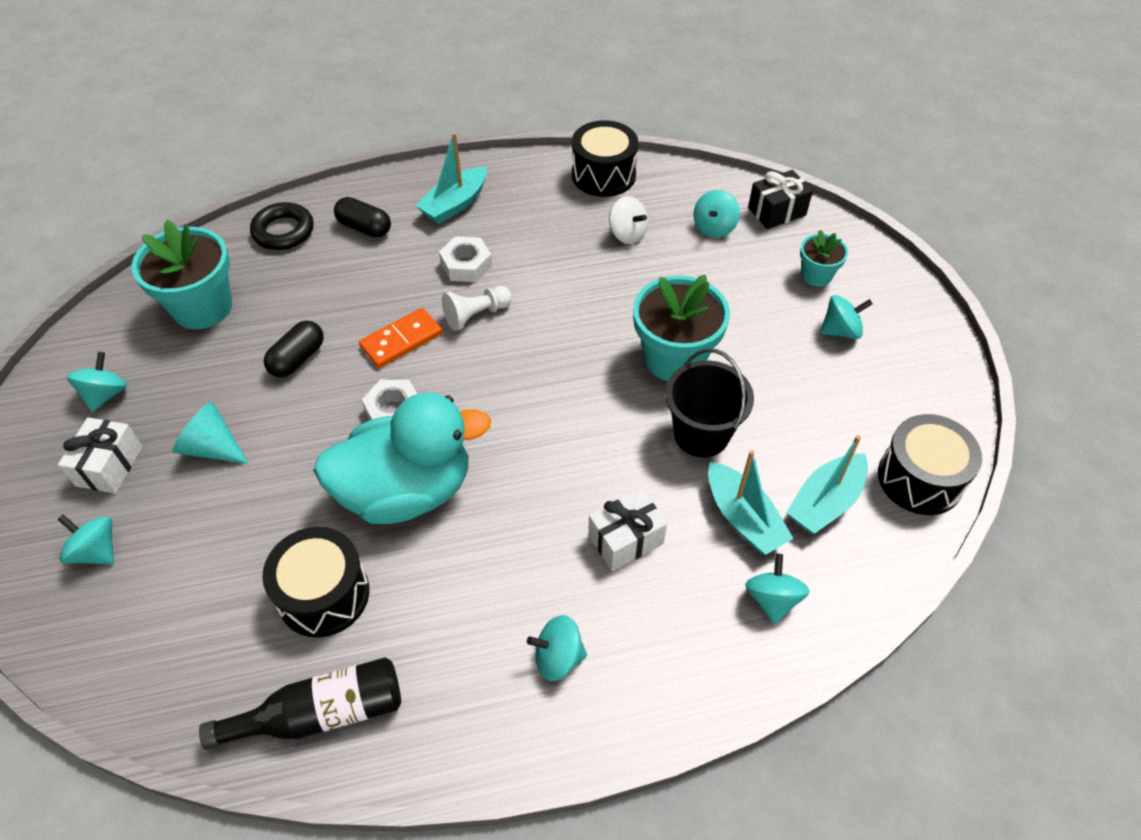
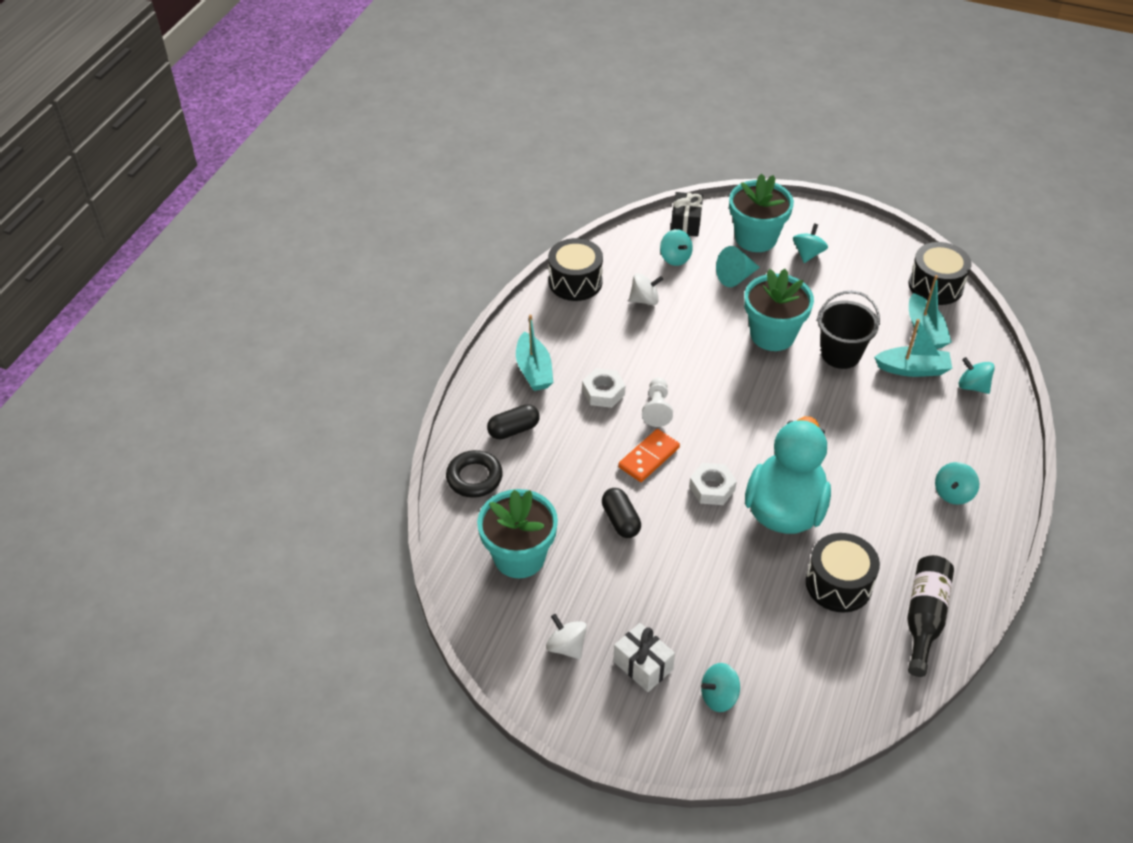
camera: 55 degrees left, 5 degrees down
(105, 394) = (566, 646): turquoise spinning top -> white spinning top
(212, 447) = (670, 599): turquoise cone -> turquoise cone (735, 277)
(401, 340) = (648, 457): orange domino -> orange domino turned 45 degrees clockwise
(625, 539) = (893, 426): white gift -> none
(816, 275) = (756, 238): turquoise flower pot -> turquoise flower pot, size x1.86

